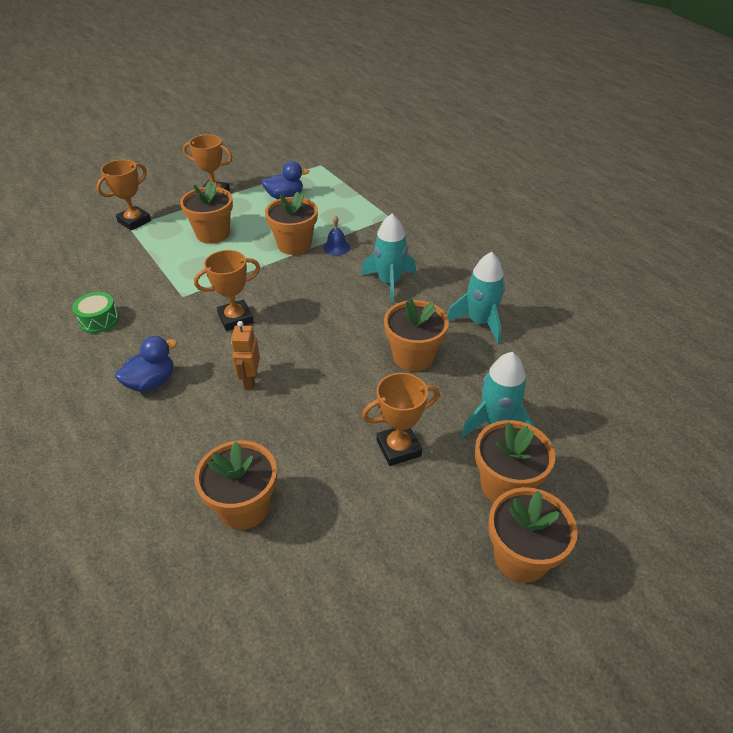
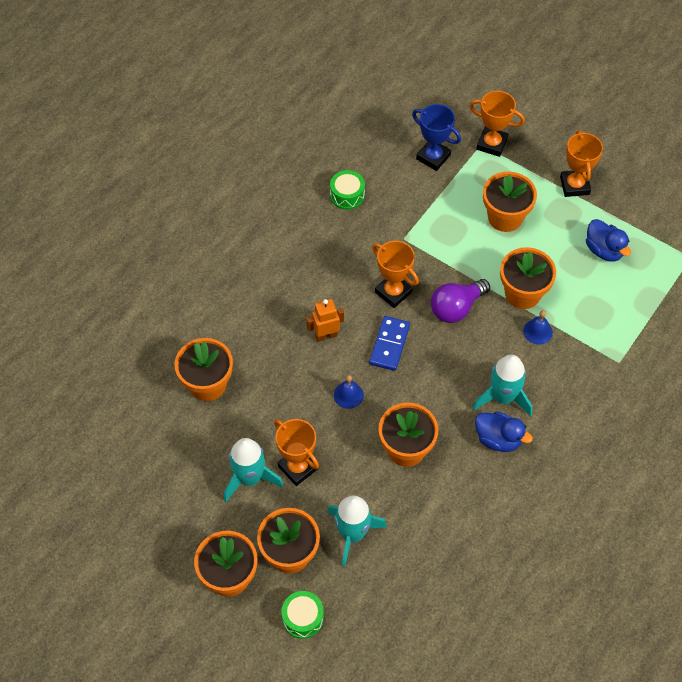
camera: 70 degrees right, 15 degrees up
(113, 255) = (433, 157): none -> blue trophy
(151, 382) = (296, 269): blue duck -> blue duck (498, 439)
(282, 284) = (456, 308): none -> purple light bulb
(291, 337) = (389, 344): none -> blue domino
(331, 382) = (348, 395): none -> blue bell
(479, 322) = (479, 493): turquoise rocket -> turquoise rocket (250, 478)
(588, 495) = (303, 618): none -> green drum

